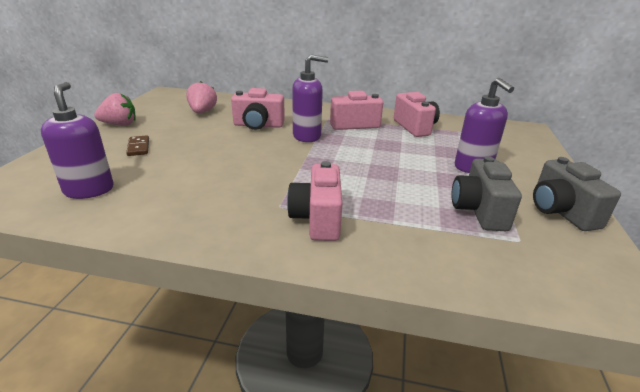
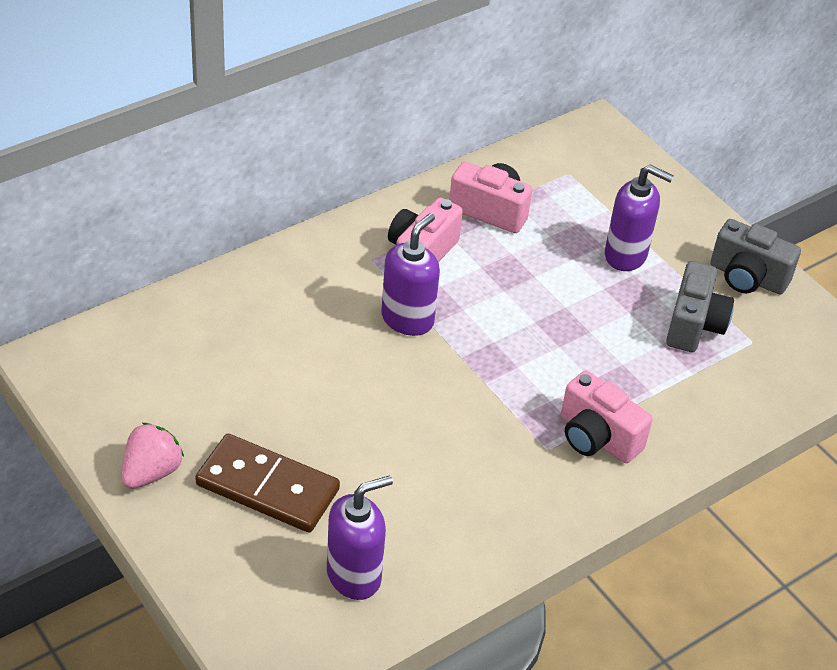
camera: 50 degrees left, 15 degrees up
(89, 190) = (354, 575): purple soap dispenser -> purple soap dispenser turned 120 degrees clockwise
(138, 147) = (267, 487): brown domino -> brown domino, size x2.14
(202, 112) = (199, 364): pink strawberry -> none
(258, 125) = (320, 340): pink camera -> none
(479, 211) = (694, 325): grey camera -> grey camera turned 120 degrees counterclockwise

